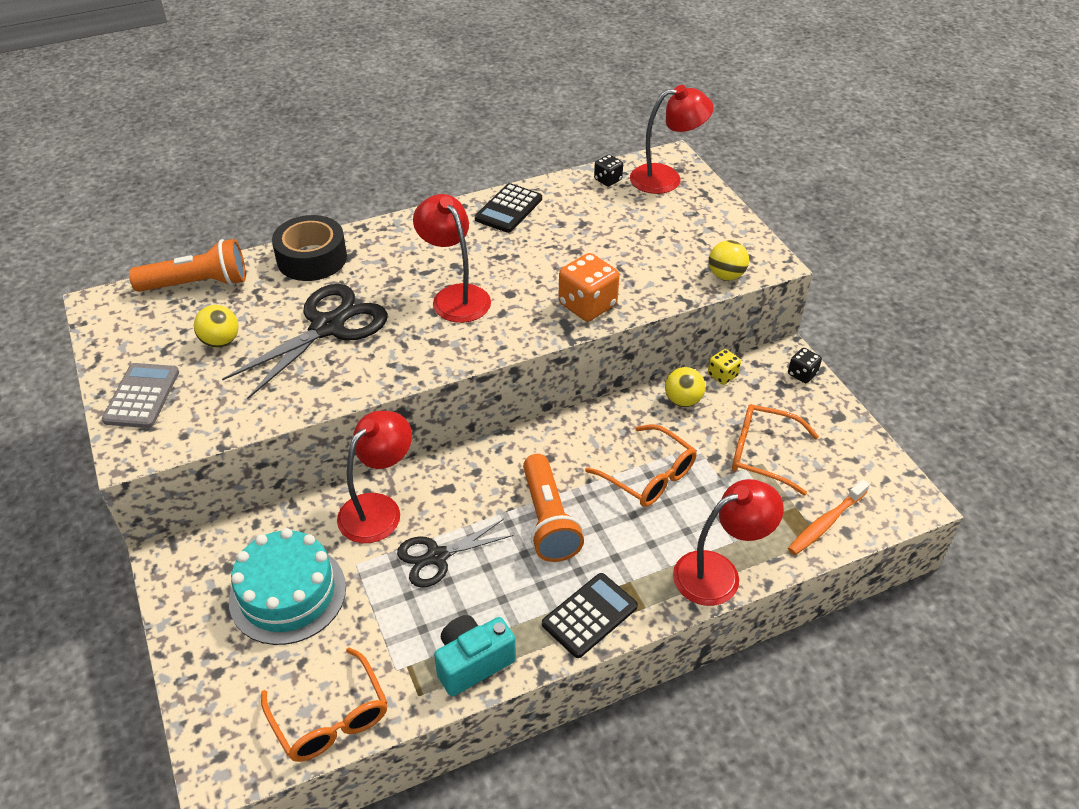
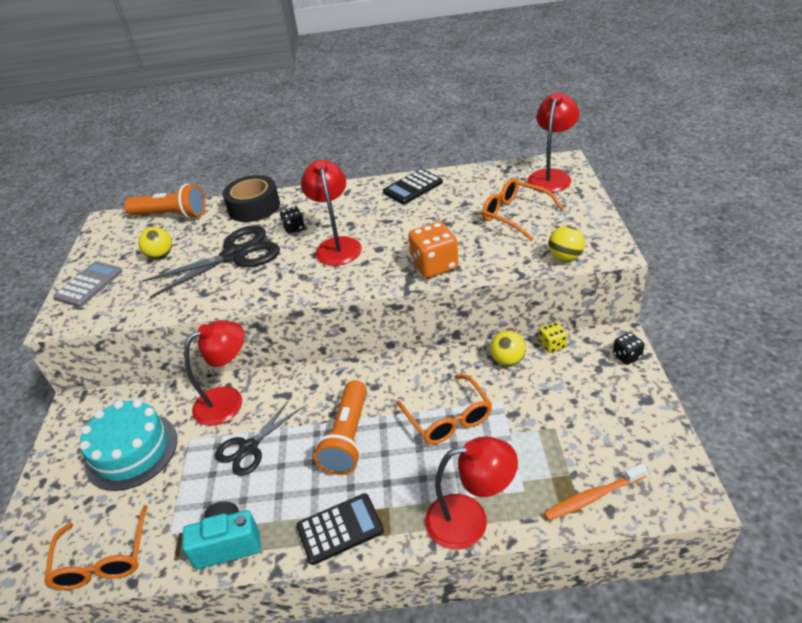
camera: 25 degrees right, 5 degrees down
(437, 557) = (249, 448): black scissors -> black scissors turned 45 degrees counterclockwise
(607, 180) = (502, 173): black dice -> black dice (294, 228)
(666, 178) = (551, 176): red lamp -> red lamp turned 75 degrees counterclockwise
(762, 454) = (558, 420): orange glasses -> orange glasses (515, 215)

